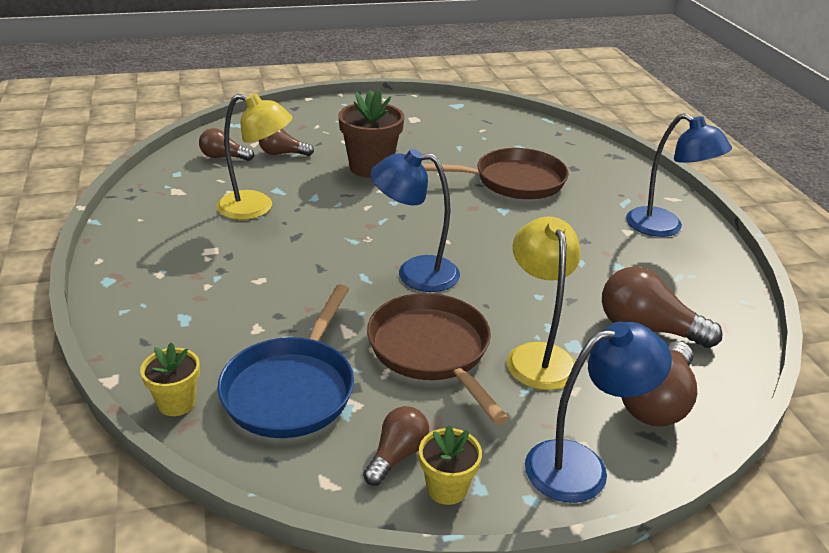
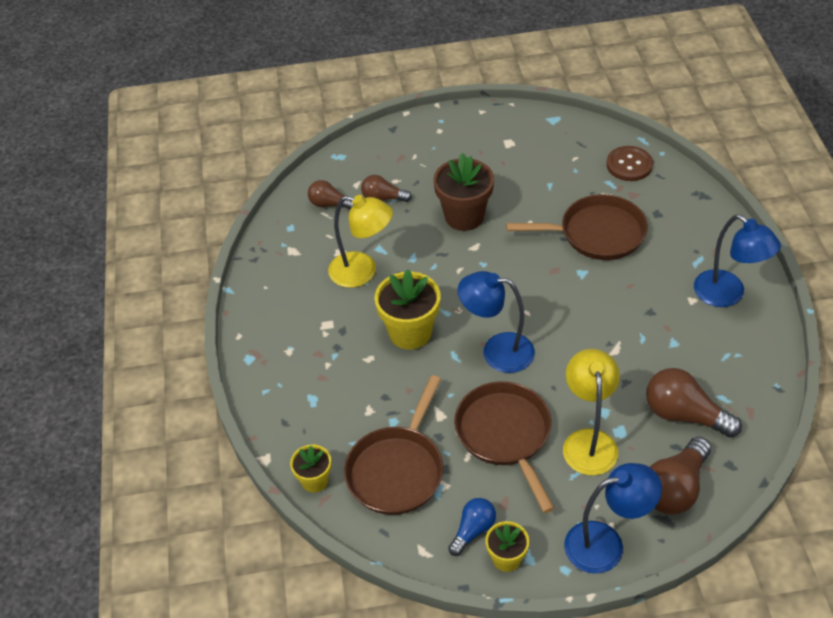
camera: 10 degrees right, 15 degrees up
(292, 389) = (397, 470): blue pan -> brown pan
(310, 257) = (410, 332): none -> yellow flower pot
(397, 455) = (473, 530): brown light bulb -> blue light bulb
(537, 135) = (629, 165): none -> brown button

